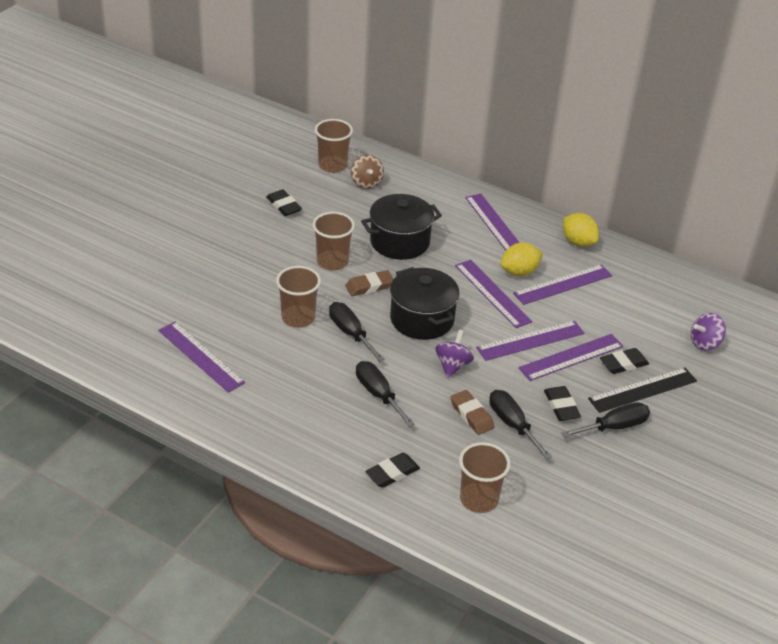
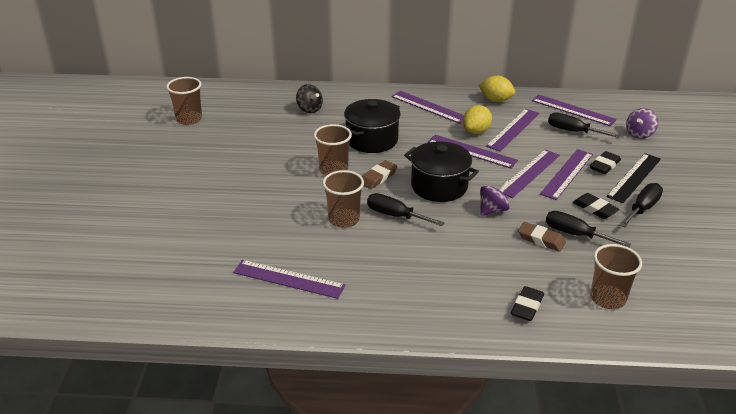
camera: 25 degrees left, 5 degrees down
(284, 206) = (259, 144): black eraser -> none
(332, 165) = (273, 105): brown cup -> brown cup (189, 119)
(366, 183) = (309, 109): brown spinning top -> black spinning top
(378, 394) = (459, 252): black screwdriver -> black screwdriver (573, 131)
(452, 365) = (493, 210): purple spinning top -> purple spinning top turned 60 degrees clockwise
(656, 286) = (573, 110): none -> purple ruler

